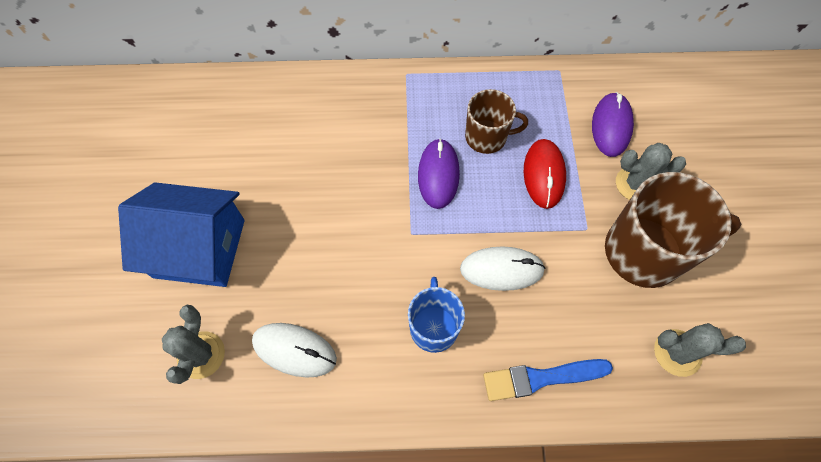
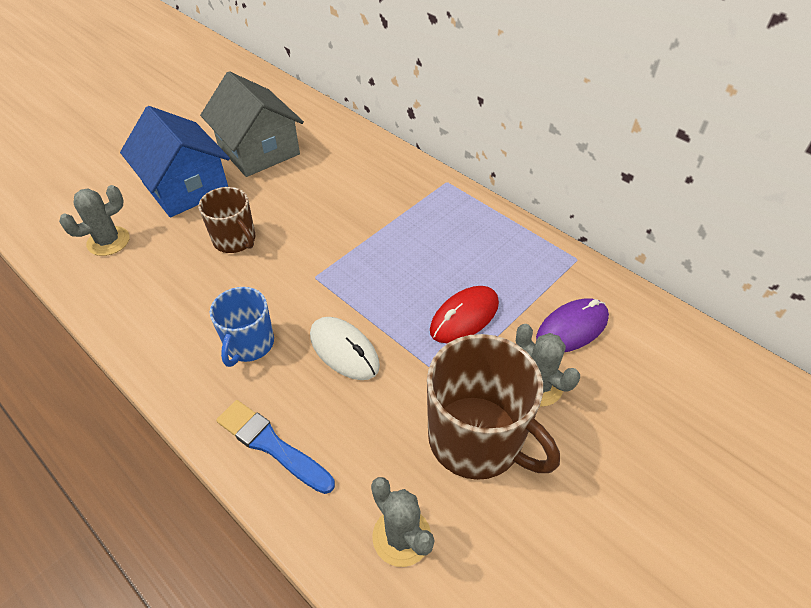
camera: 45 degrees right, 15 degrees down
(217, 162) = (258, 150): none -> grey house
(294, 350) = (154, 282): white mouse -> none
(434, 327) = (249, 344): blue mug -> blue mug turned 150 degrees clockwise
(438, 175) = (383, 257): purple mouse -> none
(487, 137) = (453, 260): brown mug -> brown mug (235, 240)

